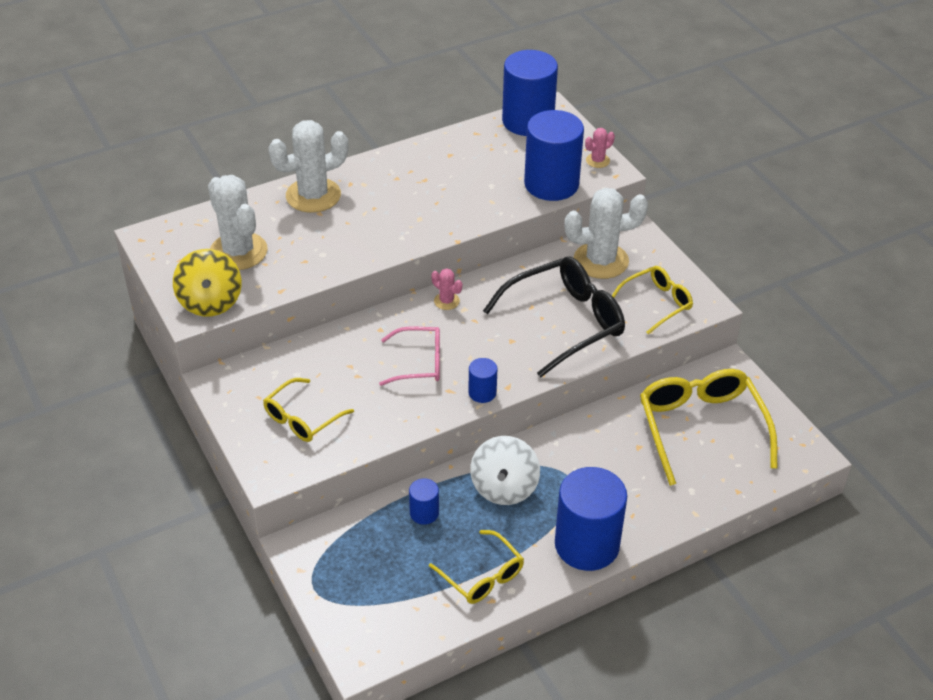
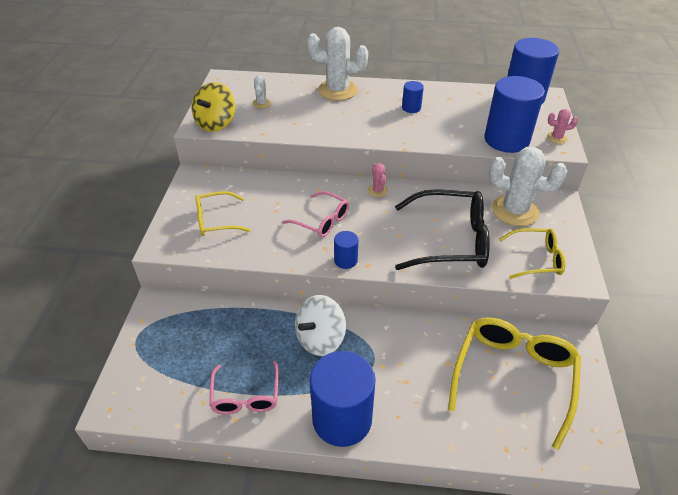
camera: 35 degrees right, 0 degrees up
(238, 251) = (262, 103): white cactus -> white cactus, size x0.45
(424, 513) = (251, 326): blue cylinder -> blue cylinder (411, 108)
(482, 576) = (246, 396): yellow glasses -> pink glasses

